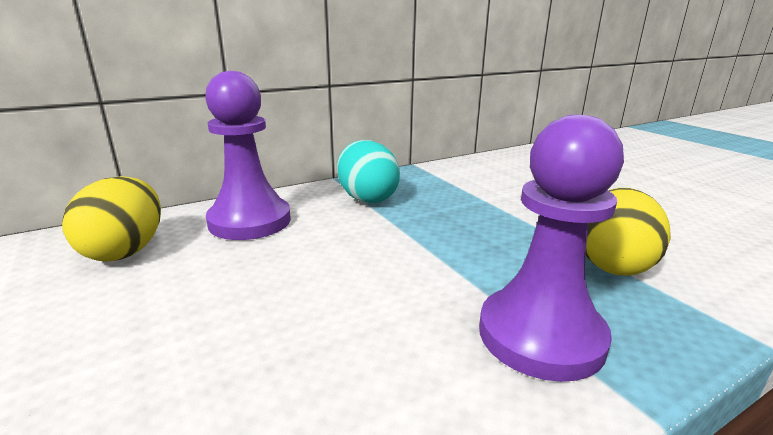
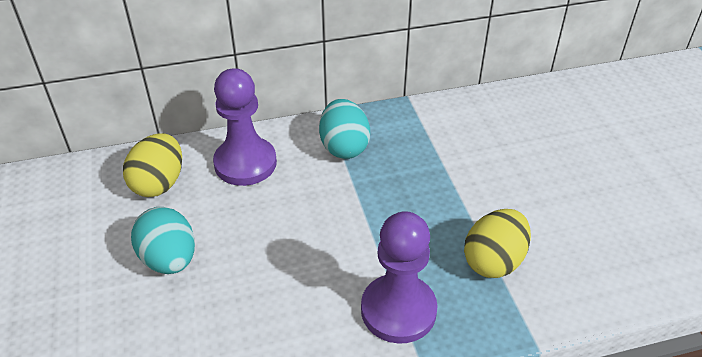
camera: 15 degrees right, 20 degrees up
(138, 332) = (169, 259): none -> turquoise egg

